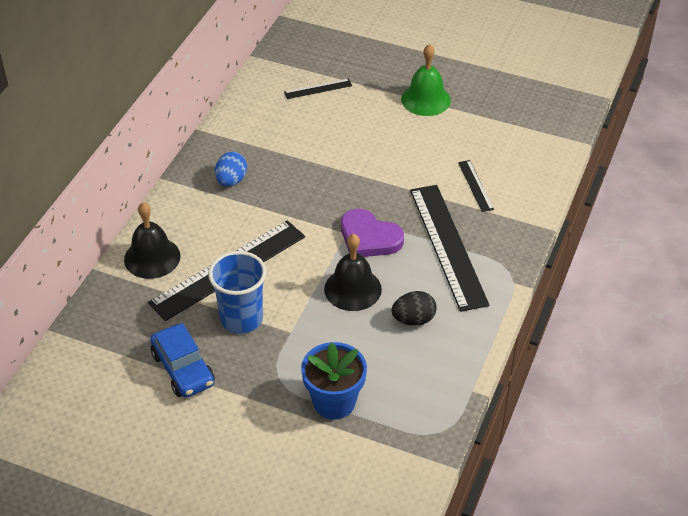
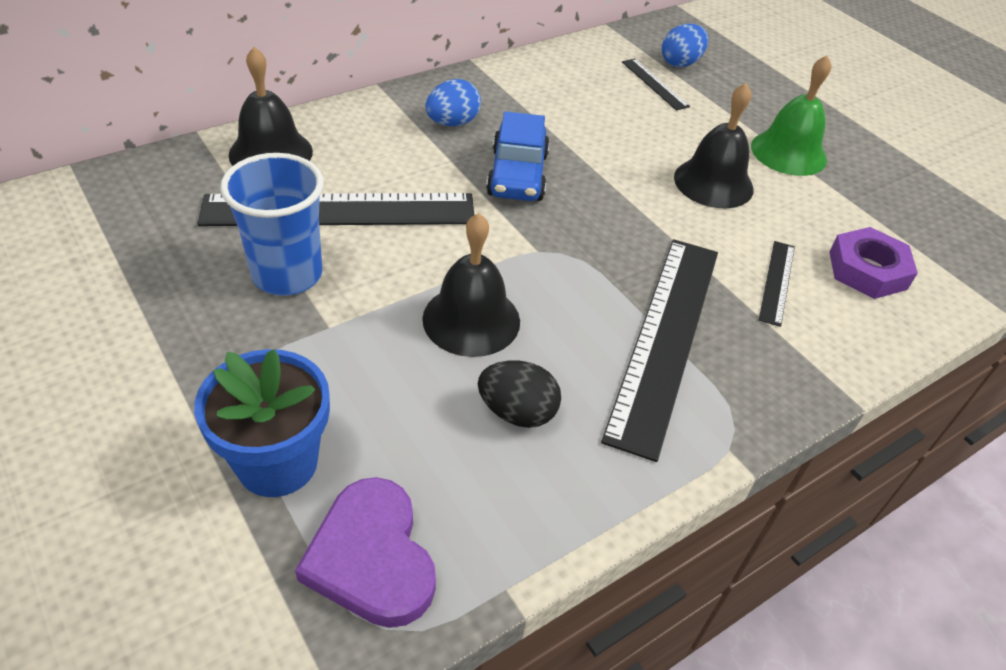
camera: 30 degrees right, 0 degrees up
(183, 369) = (146, 293): blue car -> blue car (517, 175)
(318, 89) = (654, 84): black ruler -> black ruler turned 45 degrees clockwise
(320, 64) = (680, 63): none -> blue egg
(369, 238) = (559, 268): purple heart -> purple heart (372, 557)
(402, 142) = (713, 183): none -> black bell
(512, 154) = (867, 270): none -> purple nut

